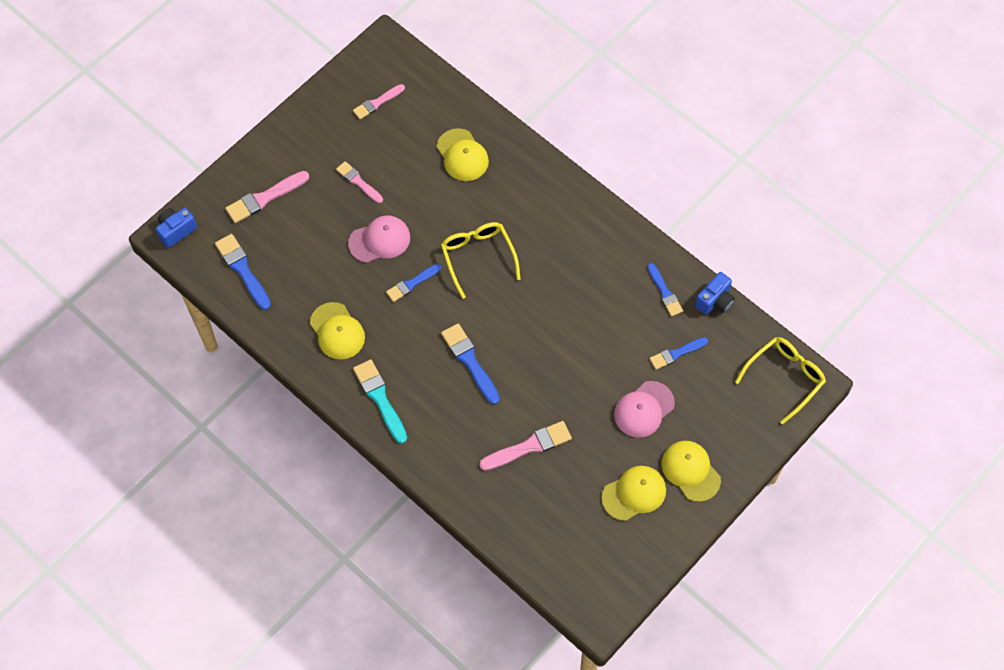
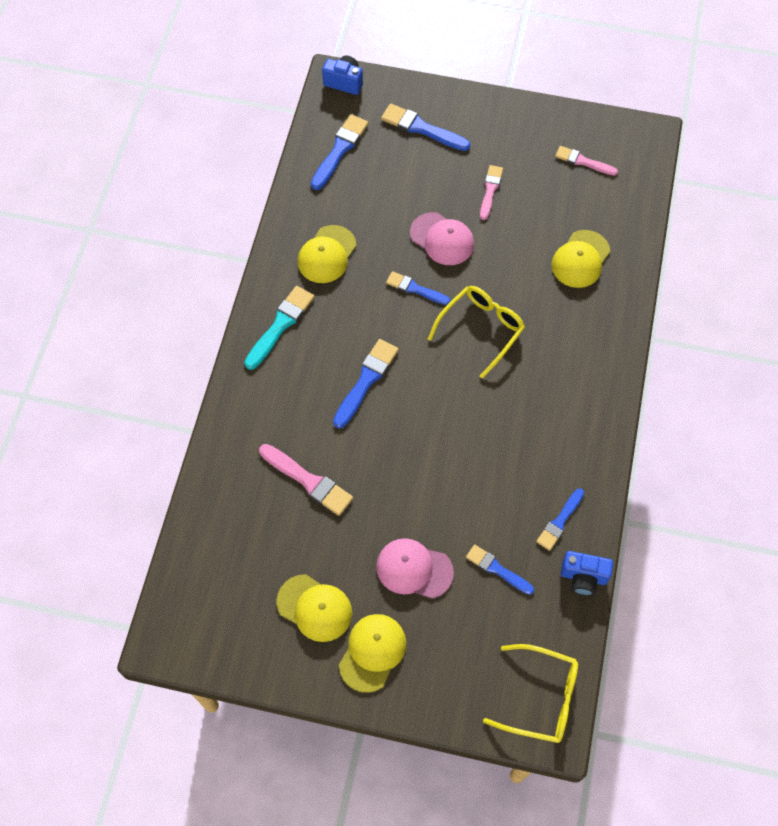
camera: 60 degrees right, 0 degrees up
(264, 198) = (421, 128): pink brush -> blue brush

